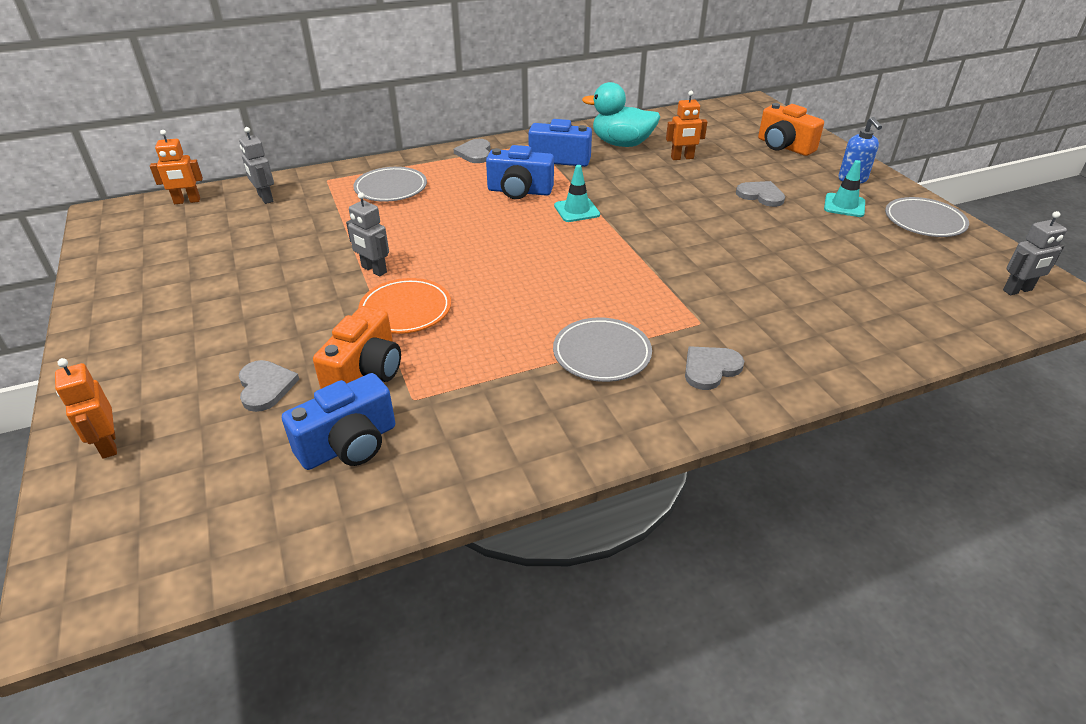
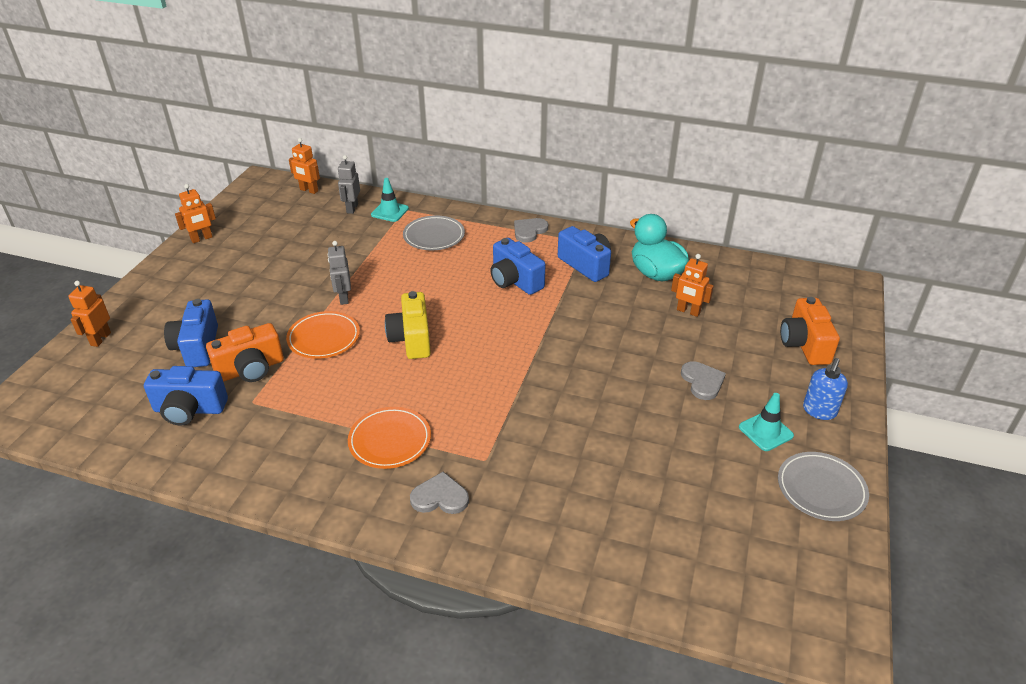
camera: 40 degrees right, 0 degrees up
(107, 291) = (202, 239): none -> orange robot
(265, 387) = (197, 347): grey heart -> blue camera
(496, 271) = (411, 339): none -> yellow camera
(576, 210) = (532, 318): turquoise traffic cone -> turquoise traffic cone (390, 212)
(602, 353) = (390, 440): grey plate -> orange plate
(1017, 290) = (798, 603): grey robot -> none

